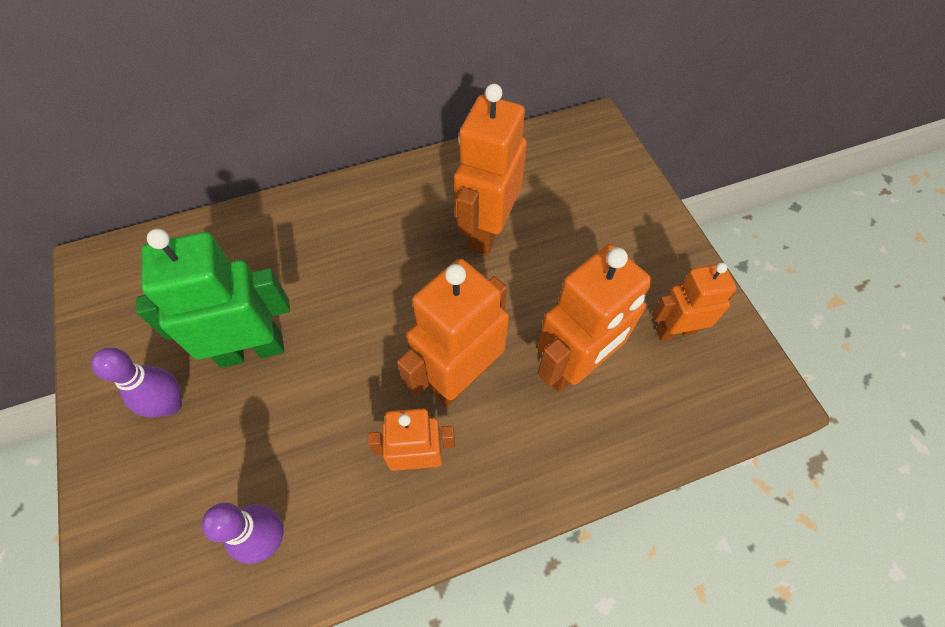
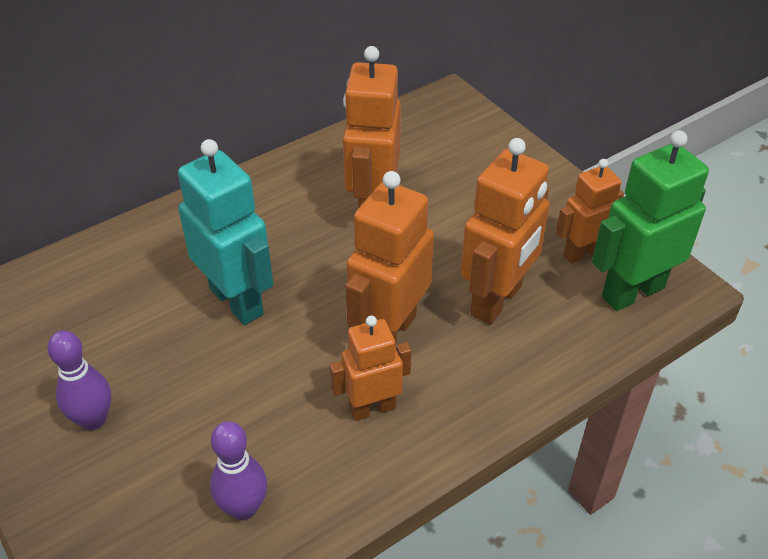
camera: 15 degrees left, 15 degrees down
(252, 349) = (164, 354): green robot -> green robot (632, 292)
(333, 308) = (237, 301): none -> turquoise robot

